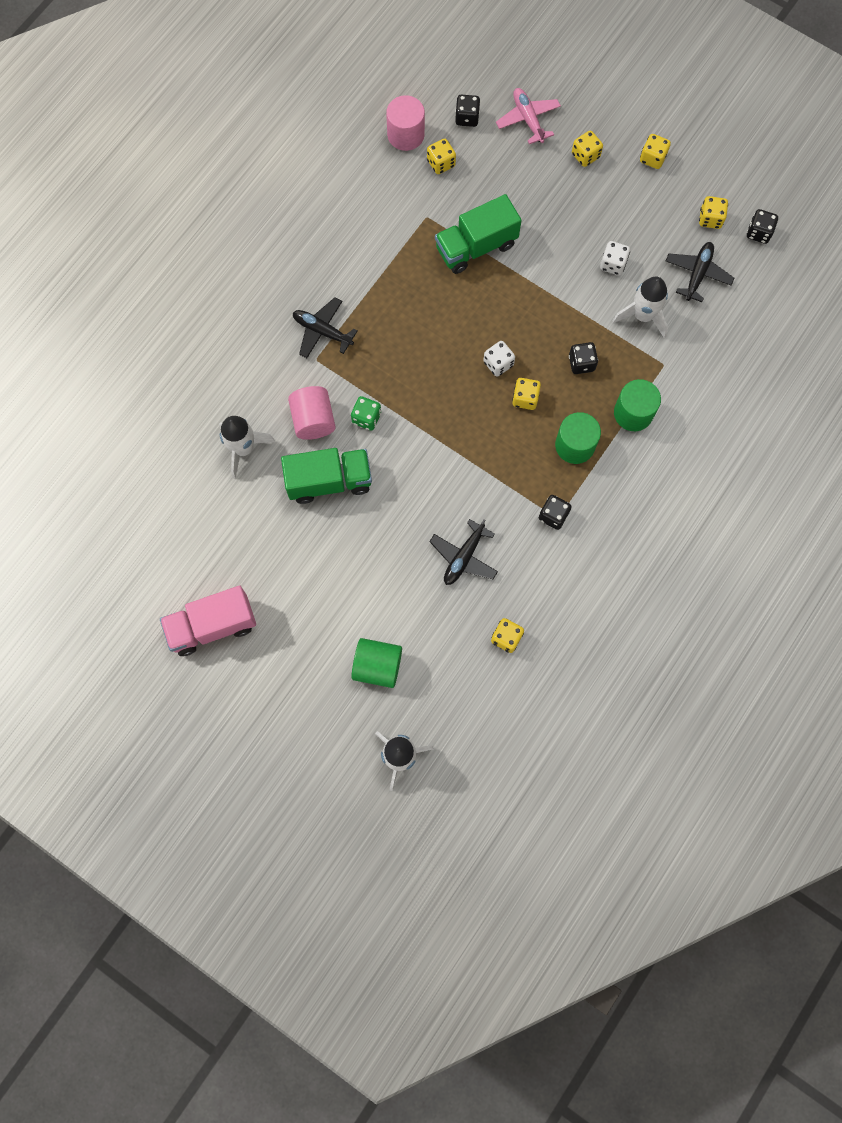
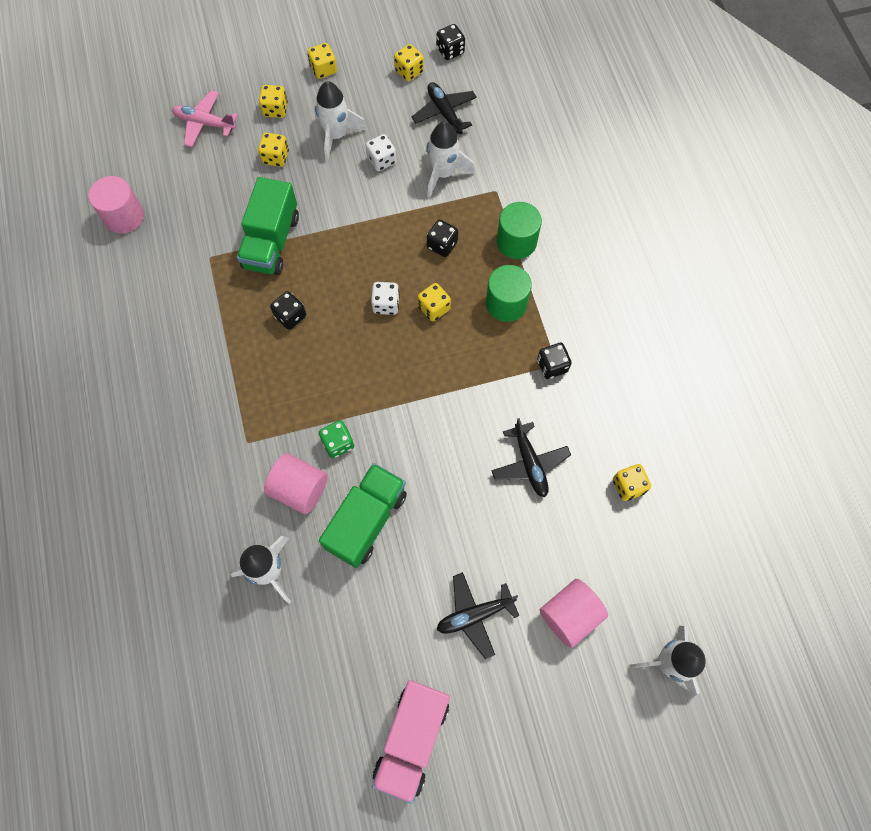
camera: 50 degrees left, 5 degrees down
(322, 331) = (227, 417): black plane -> black plane (474, 615)
(377, 666) = (569, 615): green cylinder -> pink cylinder
(441, 163) = (175, 211): yellow dice -> yellow dice (275, 157)
(467, 118) = (158, 163): black dice -> black dice (290, 316)
(604, 215) = (336, 135): none -> white rocket

